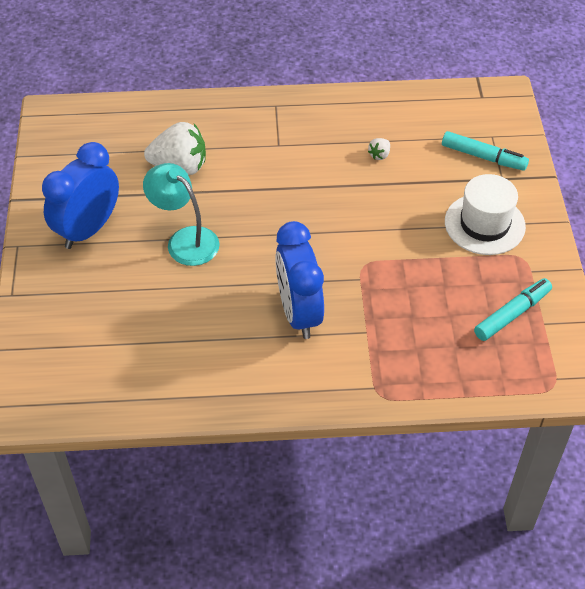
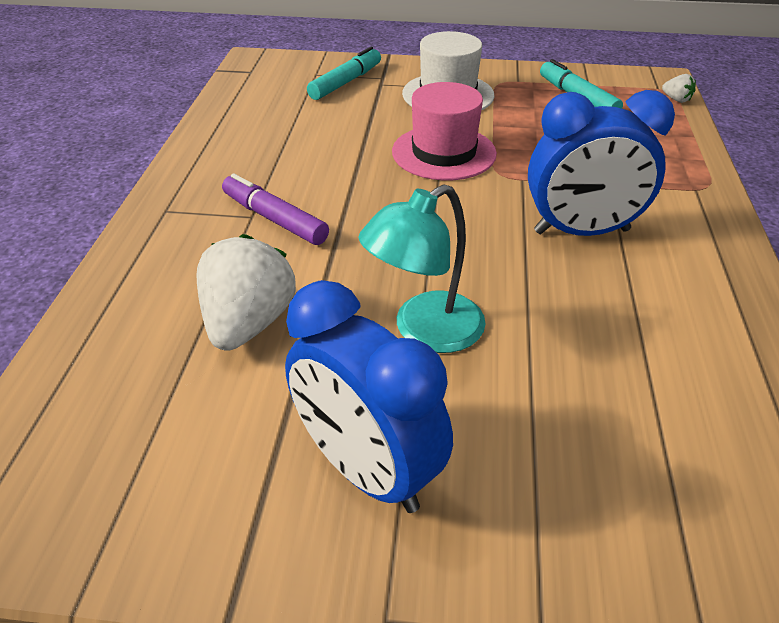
camera: 80 degrees left, 10 degrees down
(277, 156) = (275, 219): none -> purple marker
(379, 155) = (312, 141): white strawberry -> white strawberry (676, 99)
(385, 230) = (444, 153): none -> pink hat

